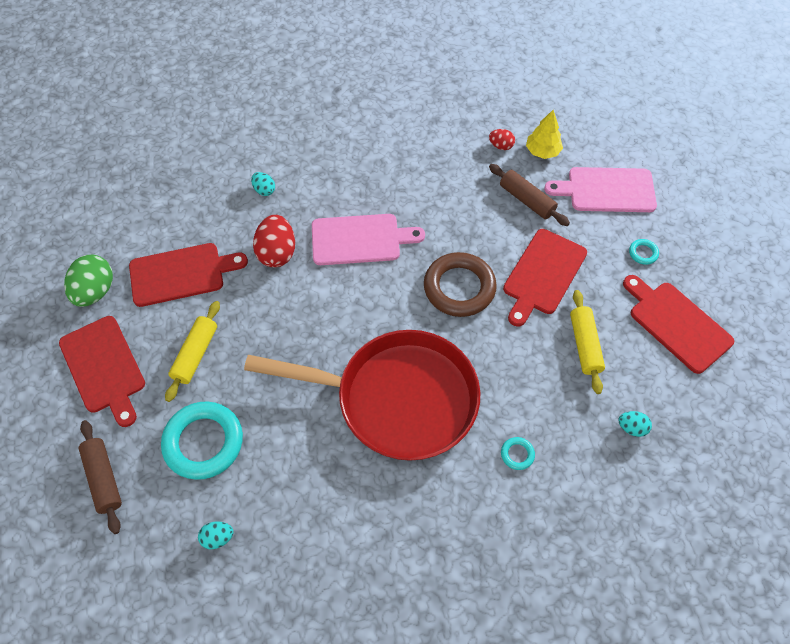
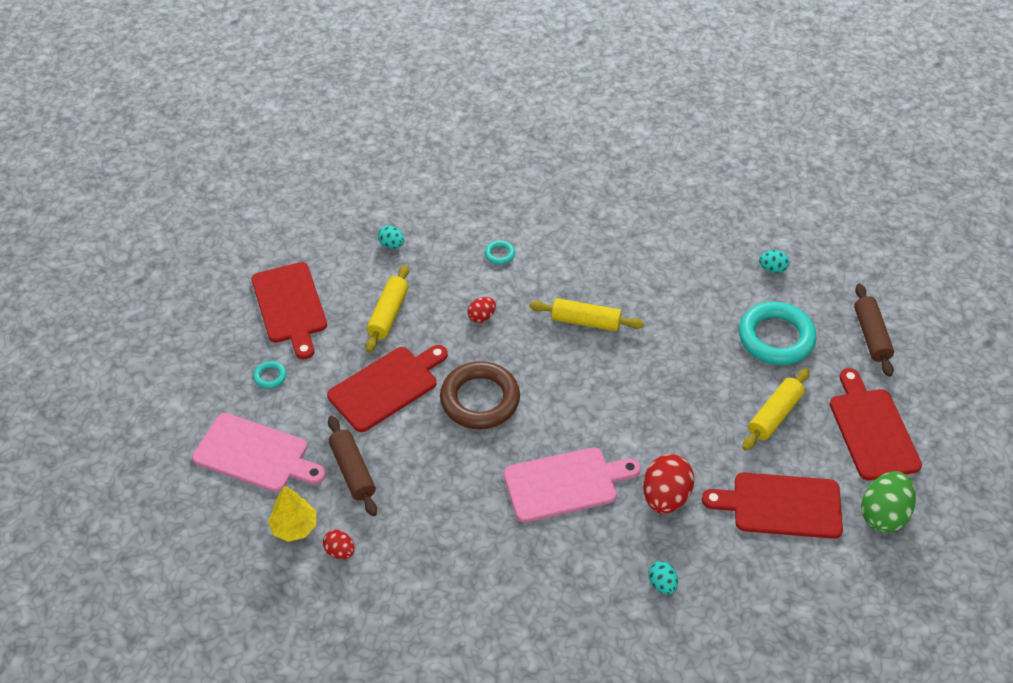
camera: 160 degrees left, 10 degrees down
(360, 239) = (565, 484): pink cutting board -> pink cutting board turned 150 degrees clockwise
(397, 399) = (585, 321): red pan -> yellow rolling pin
(498, 371) = (481, 317): none -> red egg

